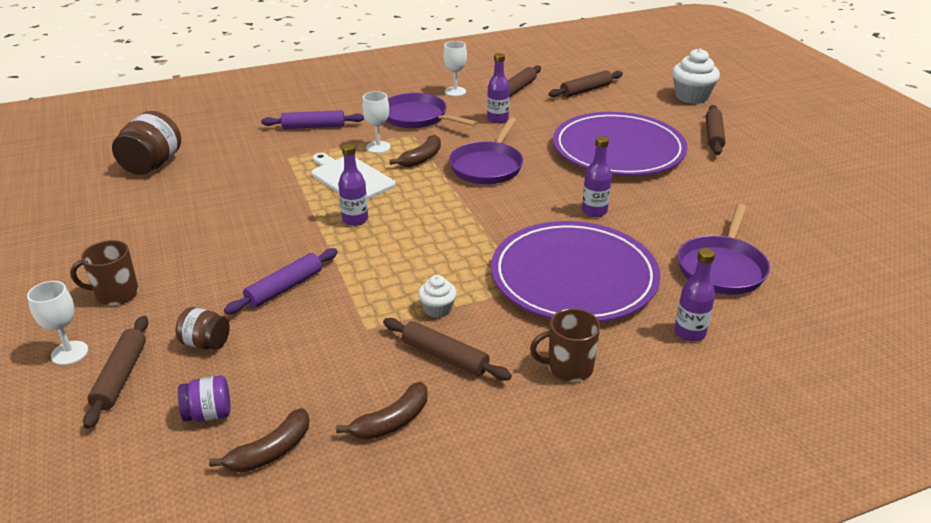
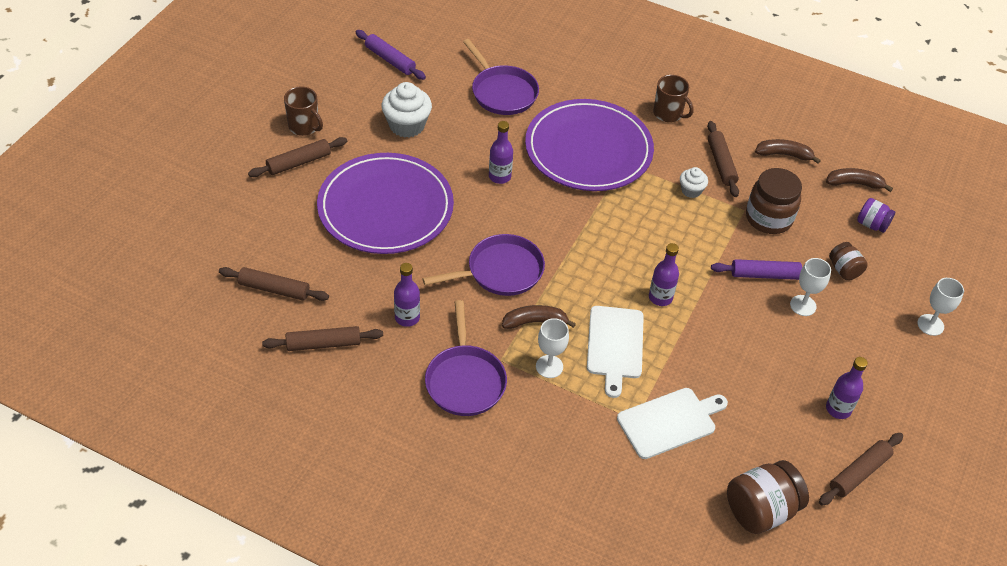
camera: 135 degrees left, 15 degrees up
(116, 294) = (878, 355): brown mug -> brown mug (304, 127)
(121, 377) = (907, 283): brown rolling pin -> brown rolling pin (859, 473)
(262, 167) = (669, 422): none -> white cutting board
(313, 126) = (568, 449): purple rolling pin -> purple rolling pin (390, 60)
(333, 338) = (768, 218): none -> brown jar
(455, 91) = (377, 391): white goblet -> white goblet (803, 305)
(689, 333) = (583, 82): purple bottle -> purple bottle (838, 409)
(691, 97) = (219, 207): white cupcake -> white cupcake (407, 125)
(722, 268) = (502, 92): purple pan -> purple pan turned 75 degrees clockwise

